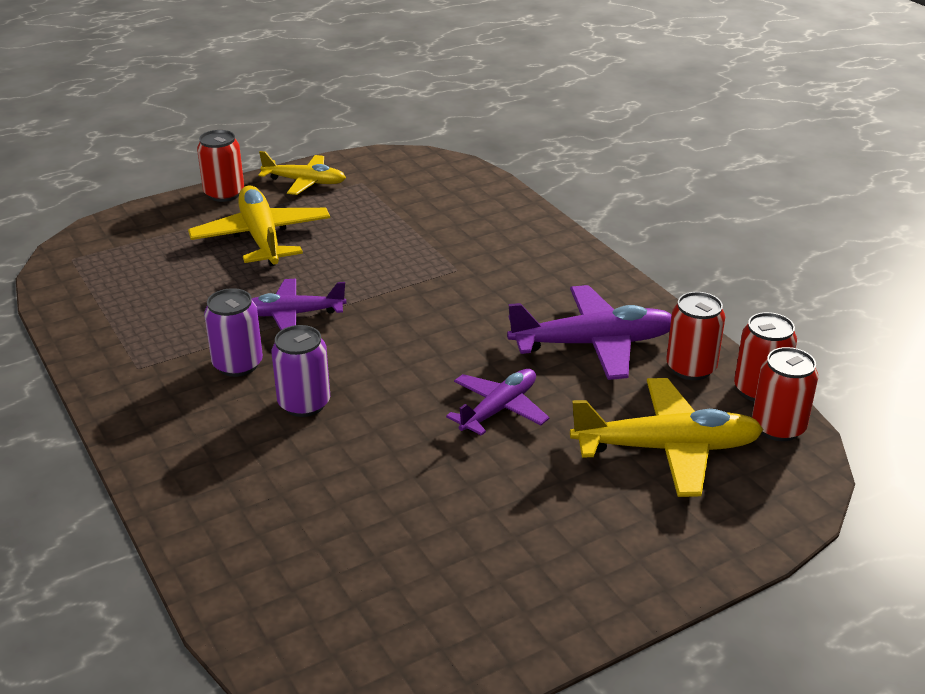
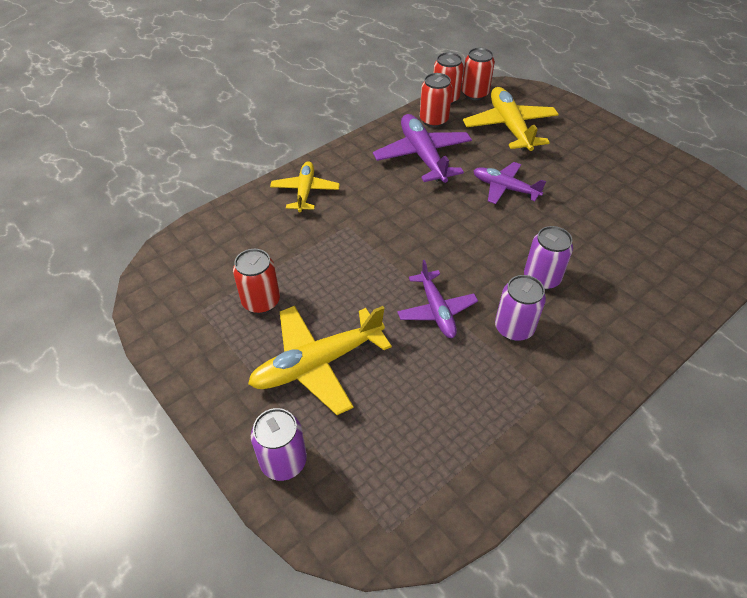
camera: 100 degrees left, 15 degrees up
(170, 216) = (283, 461): none -> purple can
(224, 194) = (228, 423): red can -> red can (261, 301)
(305, 182) = (200, 356): yellow plane -> yellow plane (305, 191)

